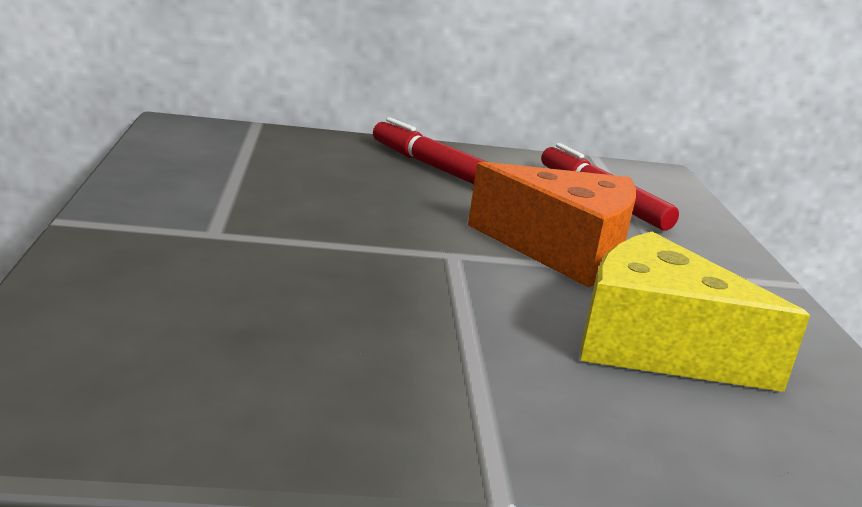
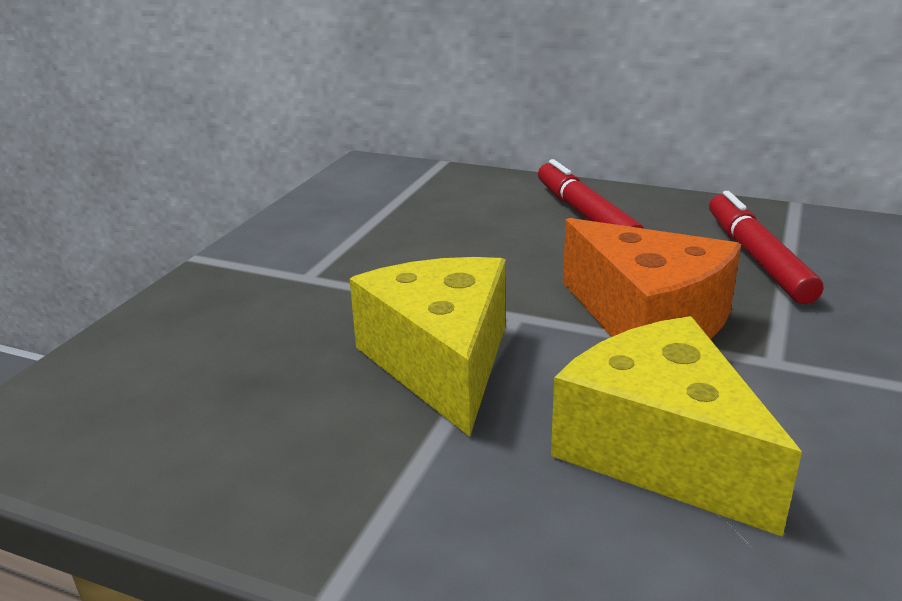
camera: 30 degrees right, 5 degrees up
(422, 298) = (441, 362): none -> yellow cheese

